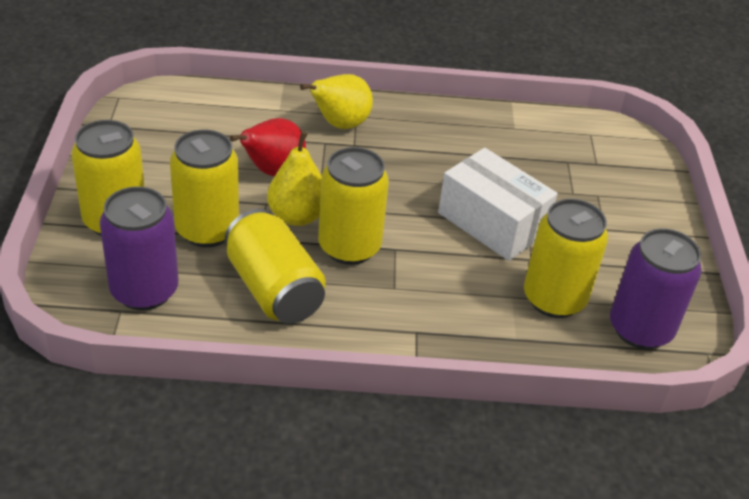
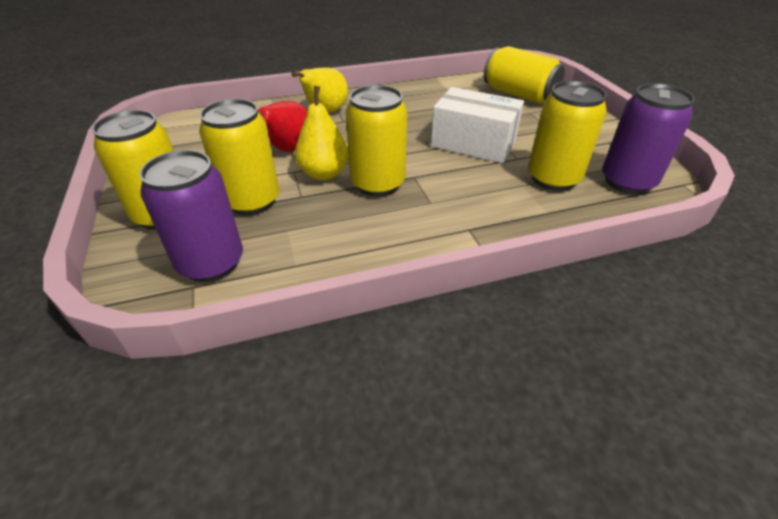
camera: 15 degrees left, 0 degrees up
(274, 289) = (332, 230): yellow can -> yellow can (519, 94)

